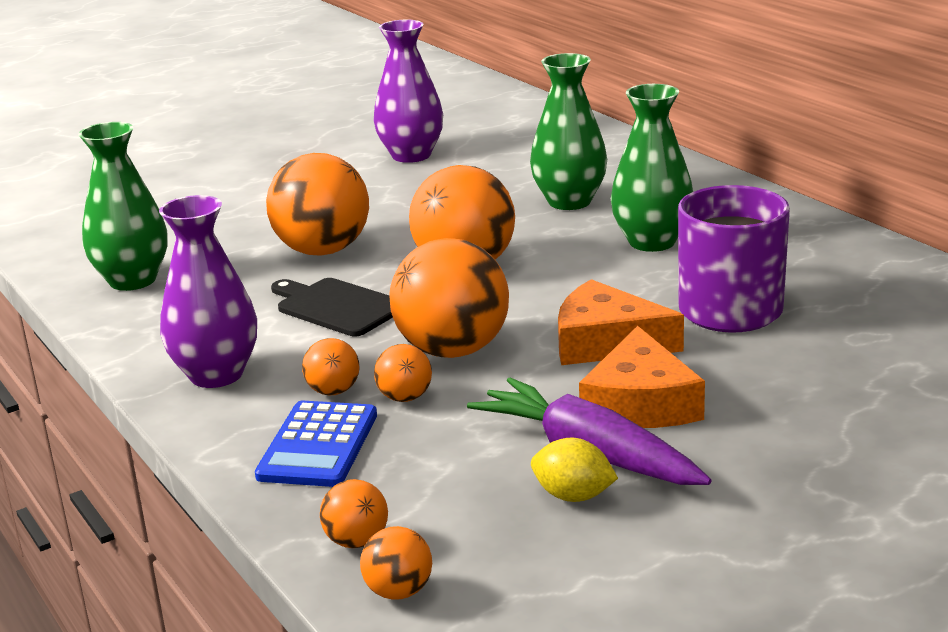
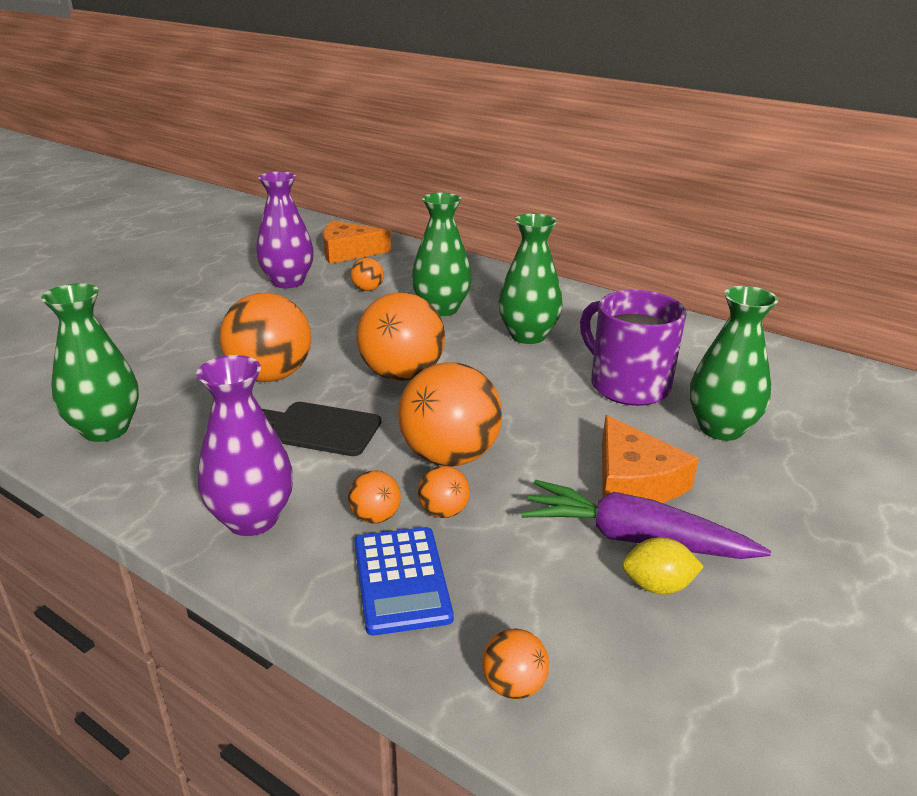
camera: 25 degrees left, 5 degrees up
(399, 591) = (594, 737): orange ball -> orange ball (368, 289)
(606, 342) = (564, 428): orange cheese -> orange cheese (348, 252)
(803, 368) = (721, 428): none -> green vase

